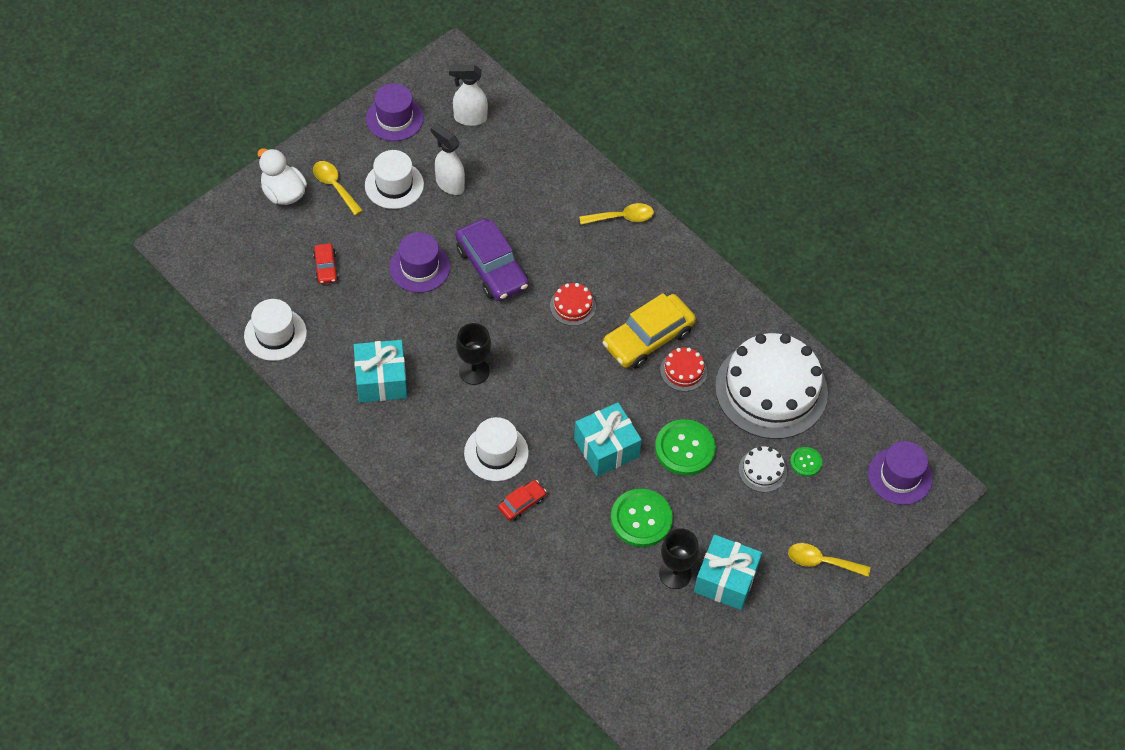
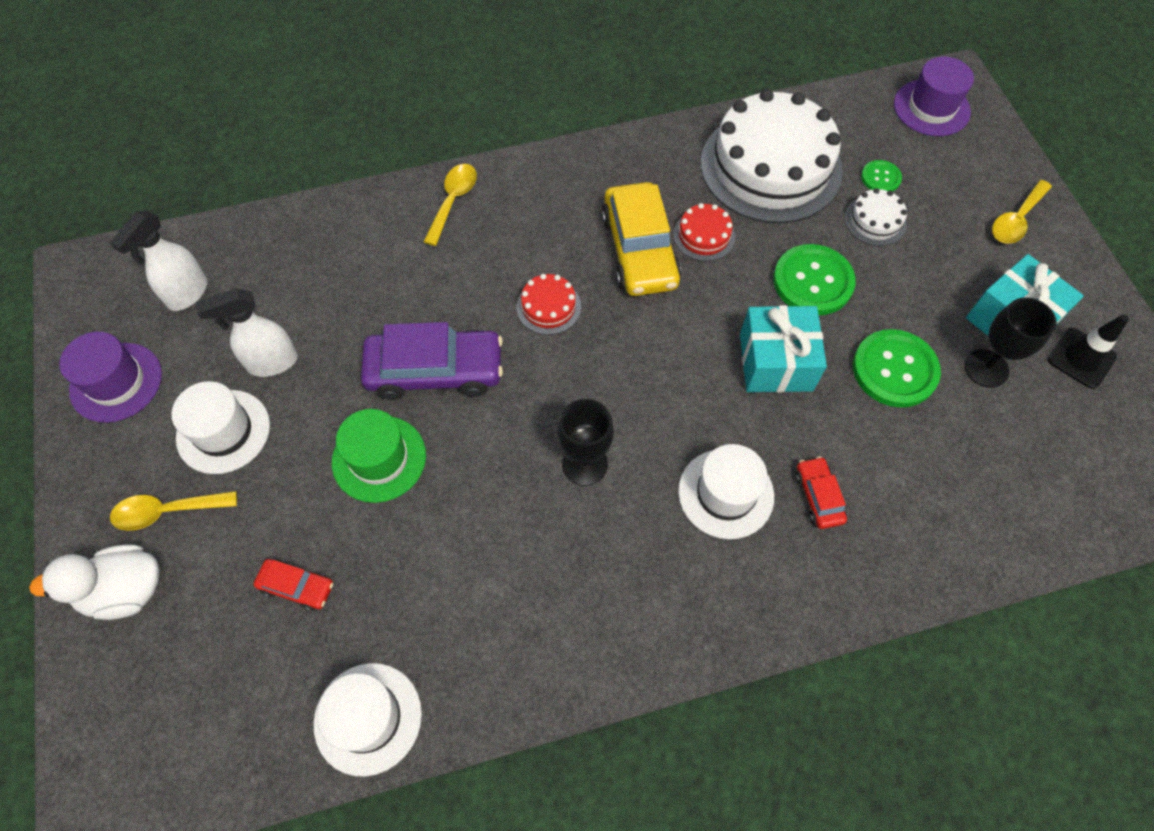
camera: 60 degrees left, 5 degrees up
(381, 380) = (534, 593): turquoise gift -> none
(419, 267) = (379, 458): purple hat -> green hat
(719, 631) = (1081, 358): none -> black traffic cone

